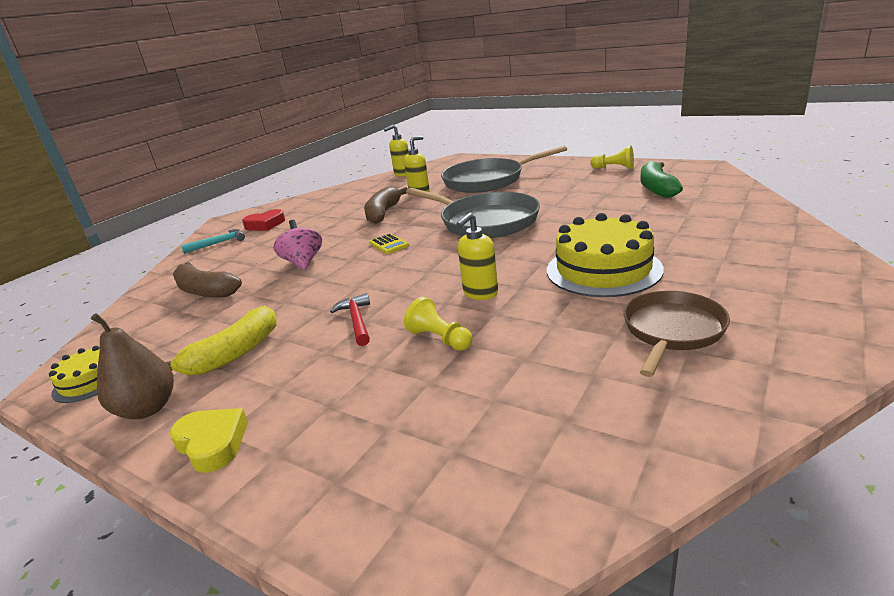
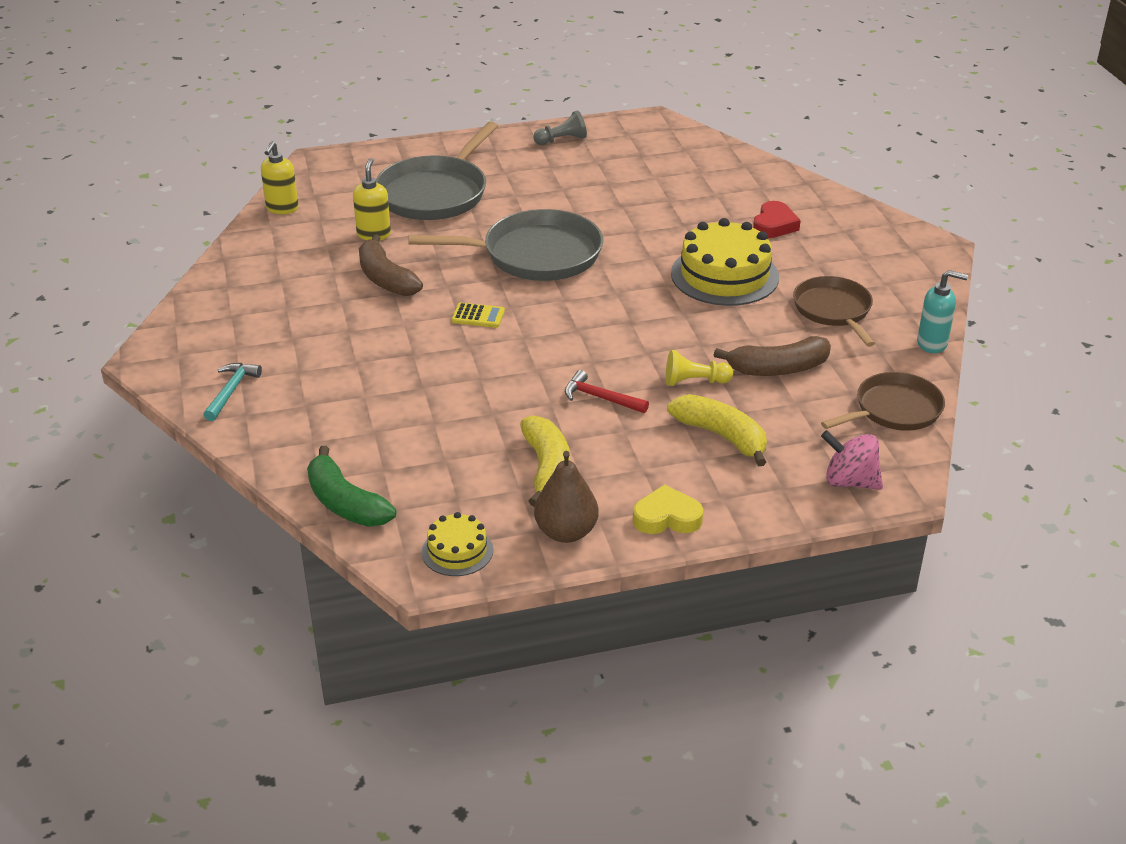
camera: 50 degrees left, 10 degrees up
(205, 291) = (369, 442): brown banana -> brown banana (777, 369)
(265, 224) = (239, 345): red heart -> red heart (774, 225)
(303, 262) = (418, 370): pink spinning top -> pink spinning top (849, 481)
(378, 396) = (722, 436): none -> yellow banana
(480, 293) = (662, 333): yellow soap dispenser -> none
(592, 468) = (894, 410): none -> brown pan
(614, 168) = (562, 140): yellow pawn -> grey pawn
(656, 188) = (646, 163): green banana -> green banana (345, 503)
(761, 414) = (932, 344): none -> turquoise soap dispenser

